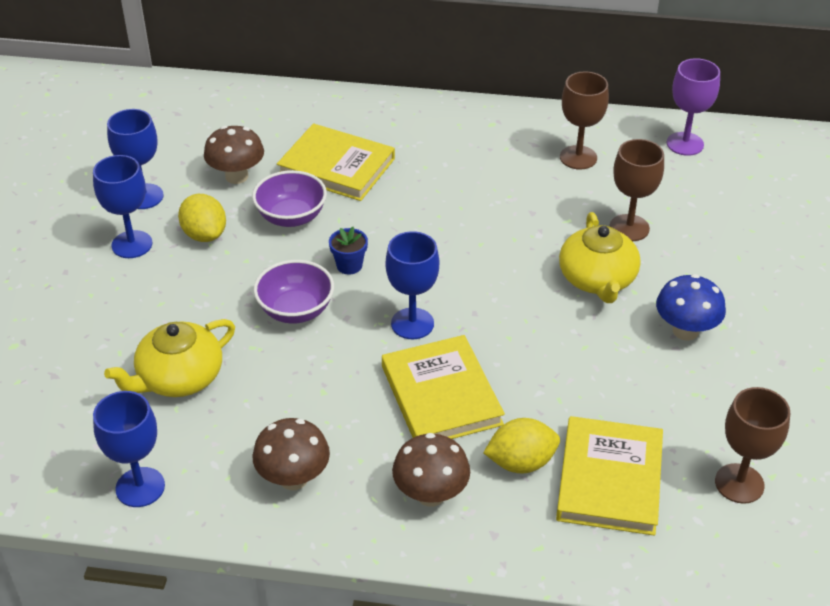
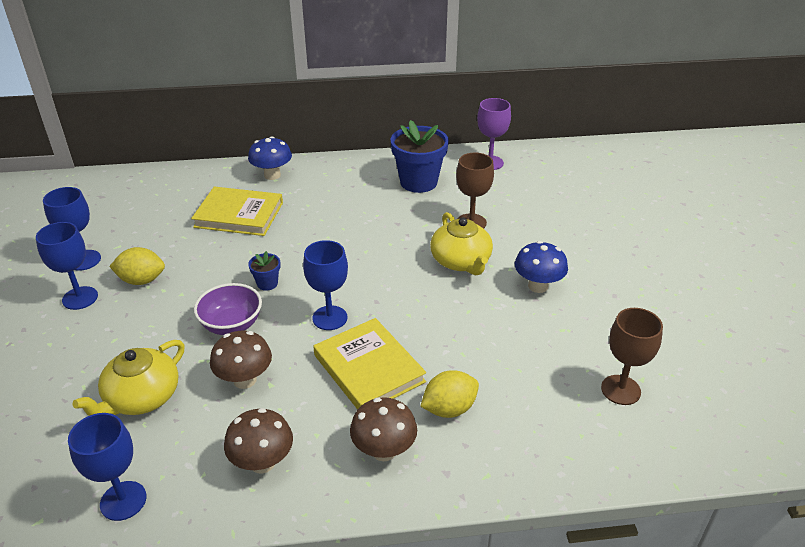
camera: 15 degrees left, 5 degrees down
(204, 235) = (142, 280): yellow lemon -> yellow lemon turned 45 degrees counterclockwise
(236, 176) = (160, 234): brown mushroom -> brown mushroom (245, 380)
(291, 217) = (211, 256): purple bowl -> none
(391, 117) = (272, 175): none -> blue mushroom
(578, 157) = (418, 182): brown goblet -> blue flower pot
(609, 479) = (523, 407): yellow book -> none

